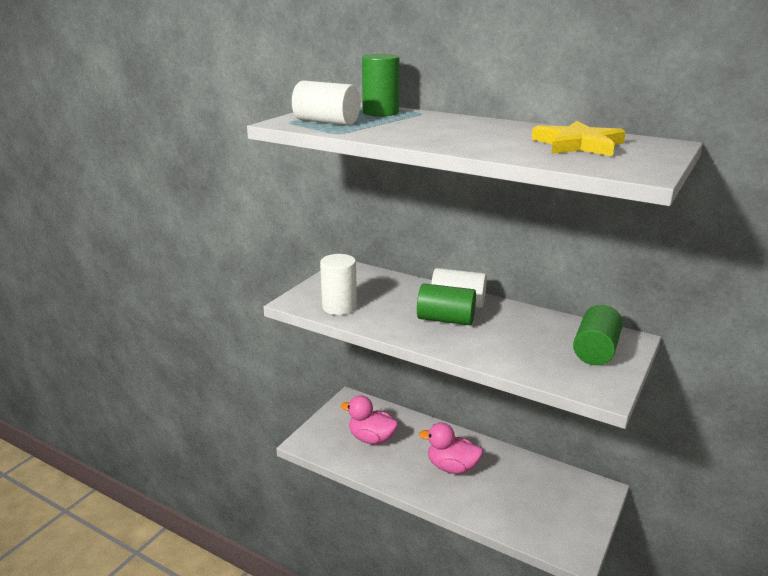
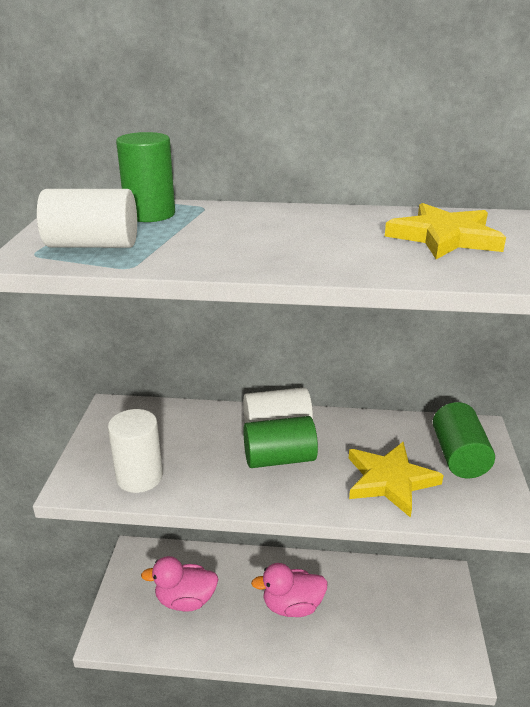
camera: 25 degrees left, 5 degrees up
(523, 351) = (390, 481): none -> yellow star

